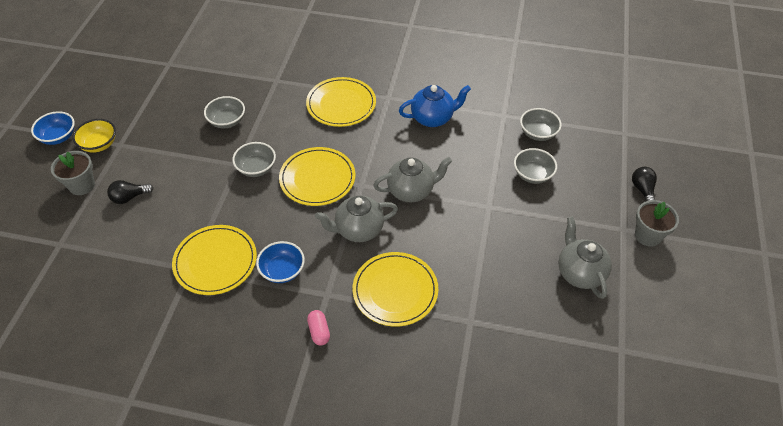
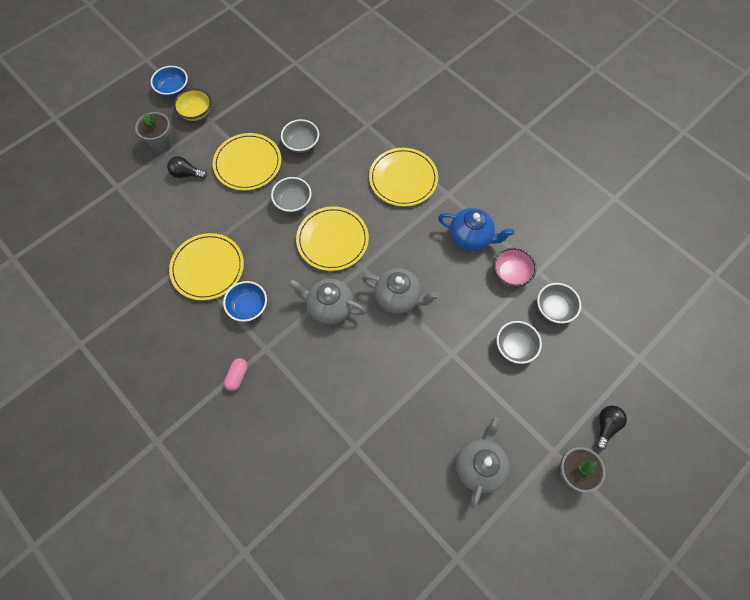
camera: 35 degrees right, 15 degrees up
(395, 290) = (317, 380): yellow plate -> yellow plate (248, 163)
(485, 126) = (511, 273): none -> pink bowl

